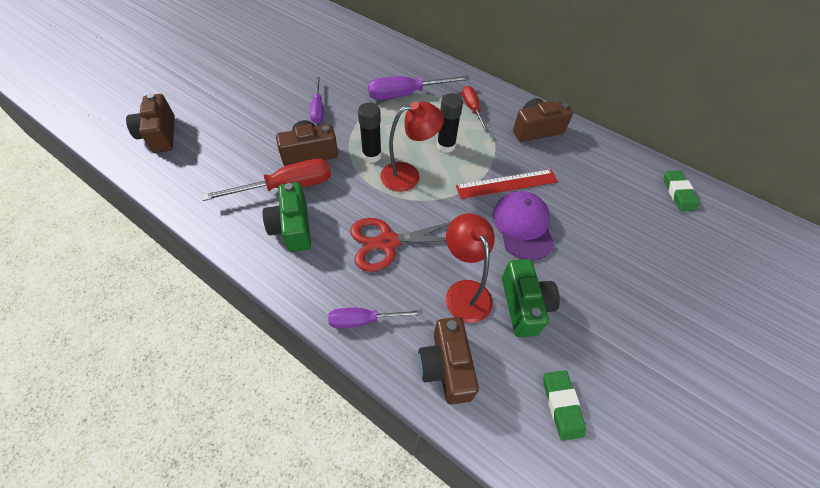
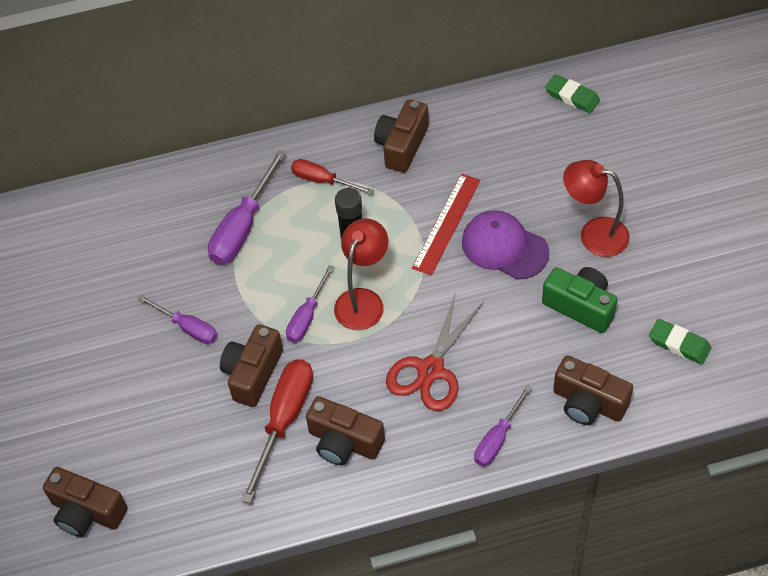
camera: 45 degrees left, 0 degrees up
(293, 227) = (344, 442): green camera -> brown camera
(372, 155) = (307, 316): black glue stick -> purple screwdriver
(464, 291) = (532, 342): red lamp -> red lamp (594, 234)

